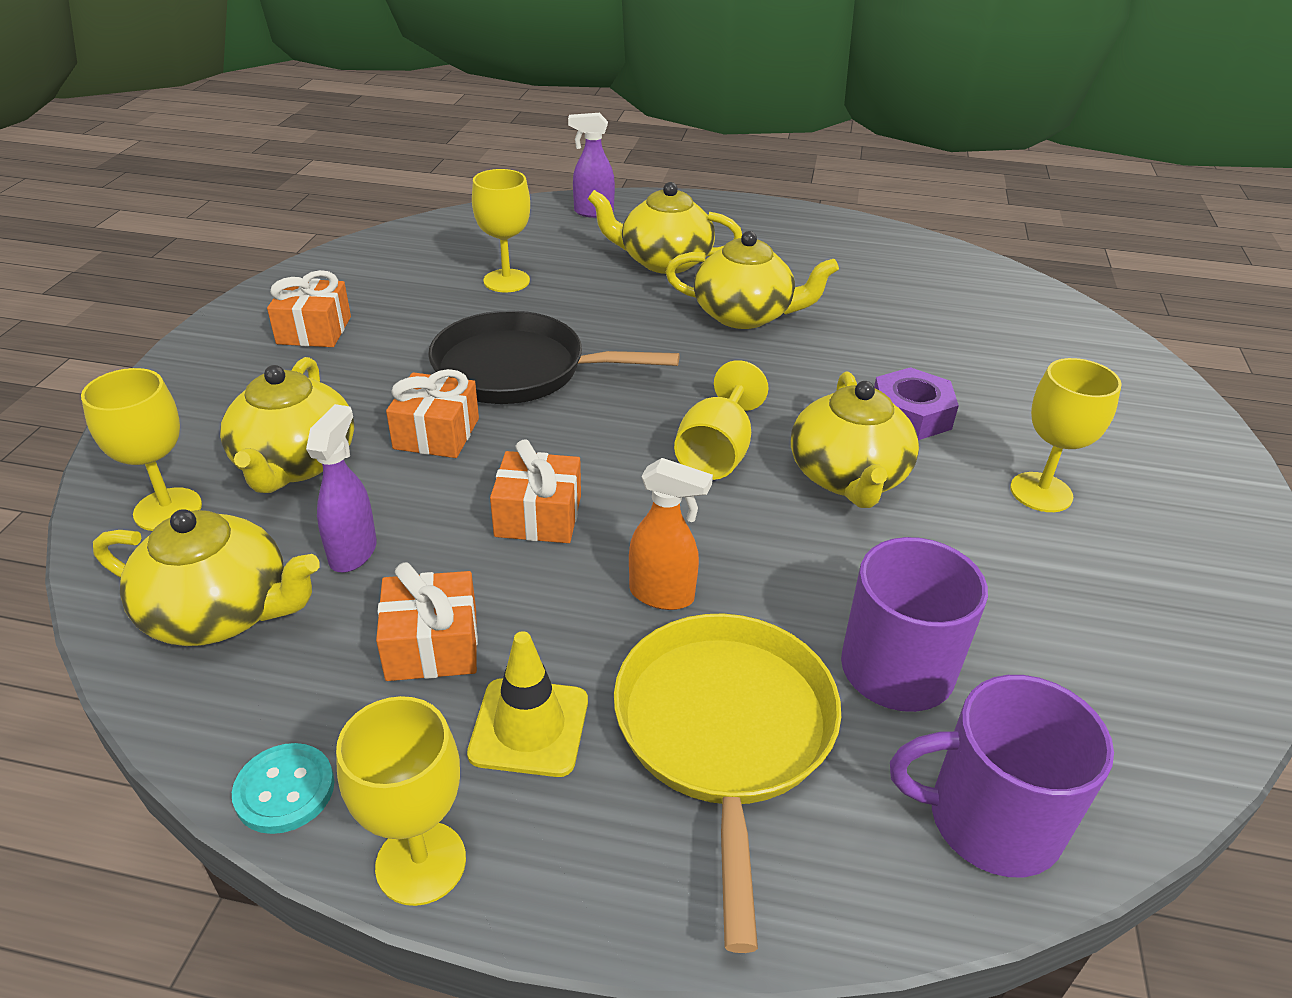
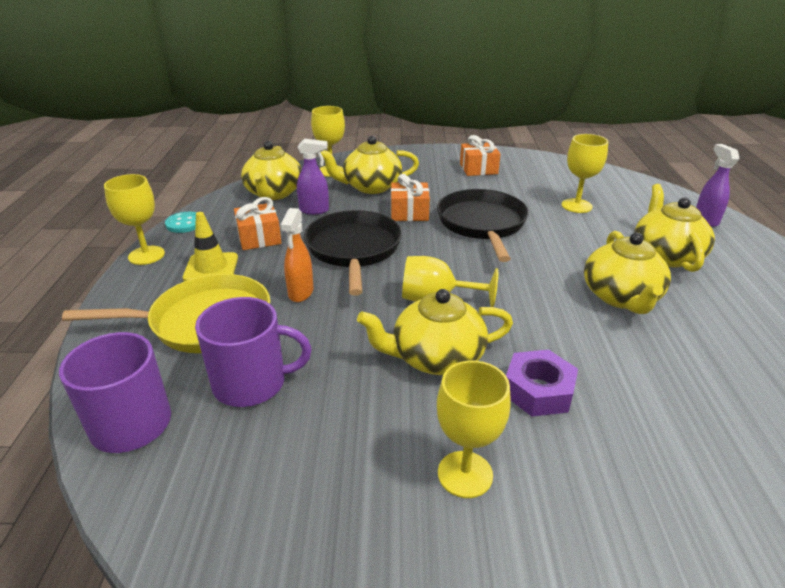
camera: 80 degrees right, 5 degrees down
(538, 516) = (353, 249): orange gift -> black pan

